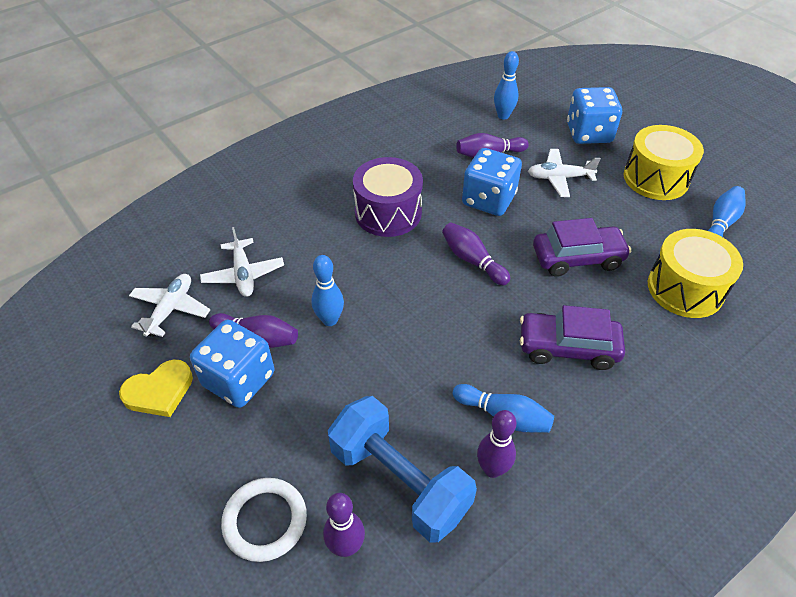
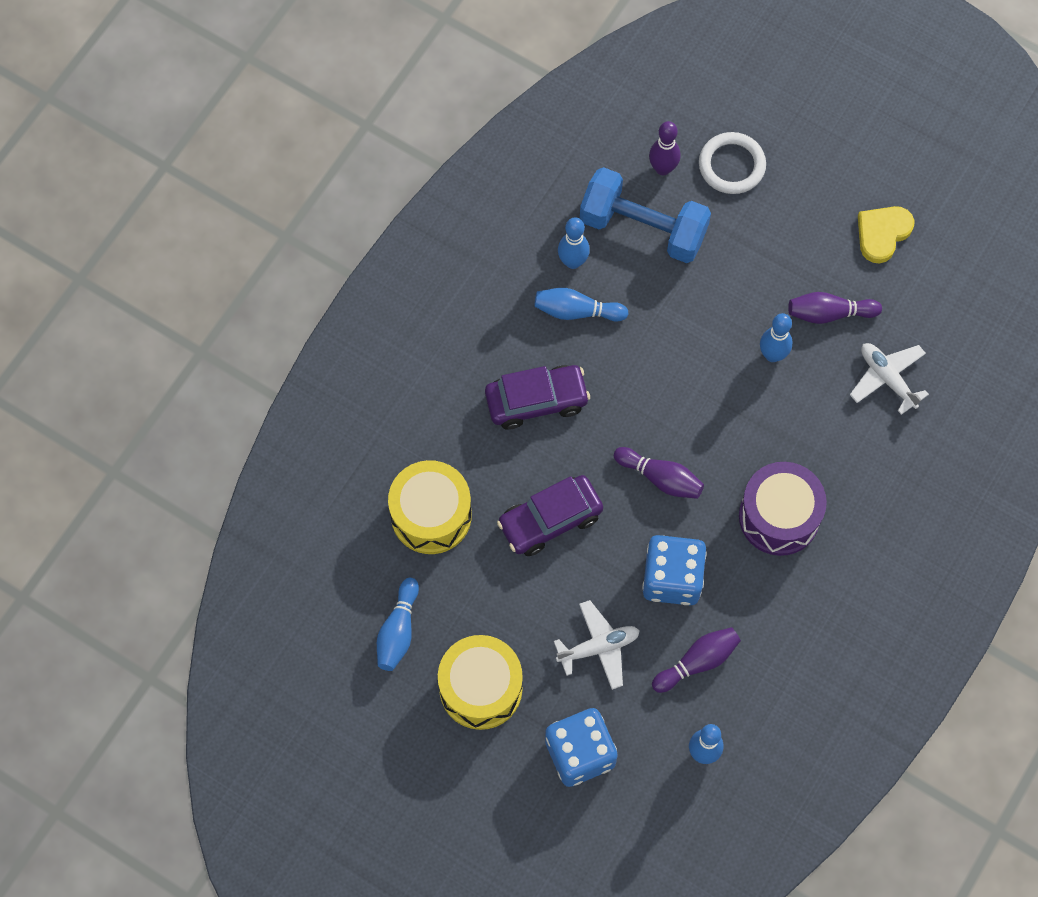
camera: 160 degrees right, 20 degrees up
(170, 309) = (931, 314): white plane -> none
(239, 379) = (821, 267): blue dice -> none
(492, 469) = (573, 262): purple bowling pin -> blue bowling pin

